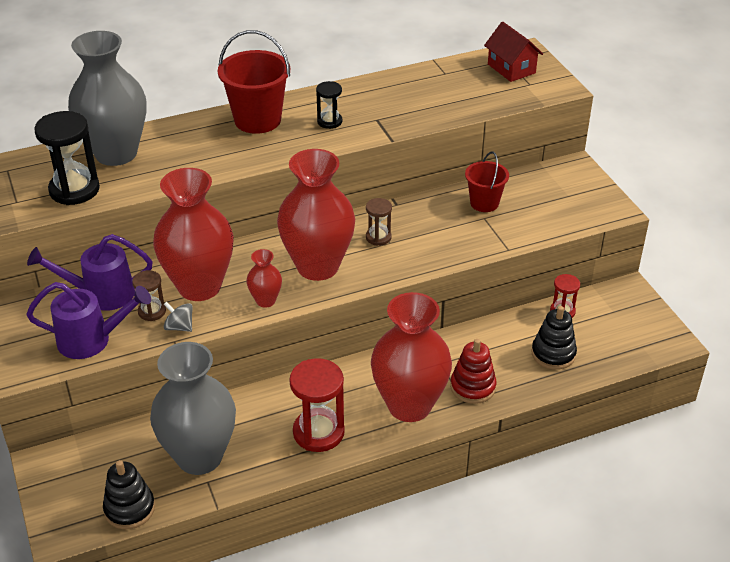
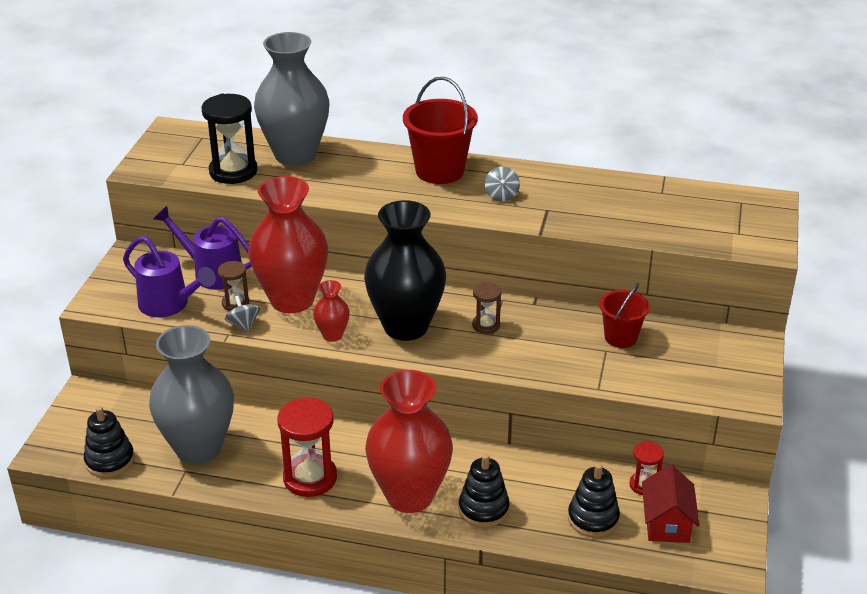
camera: 35 degrees right, 5 degrees down
(317, 266) = (406, 326): red vase -> black vase
(329, 121) = (501, 195): black hourglass -> grey spinning top
(473, 387) = (483, 509): red stacking toy -> black stacking toy
(511, 68) = (736, 212): red house -> red house (667, 523)

